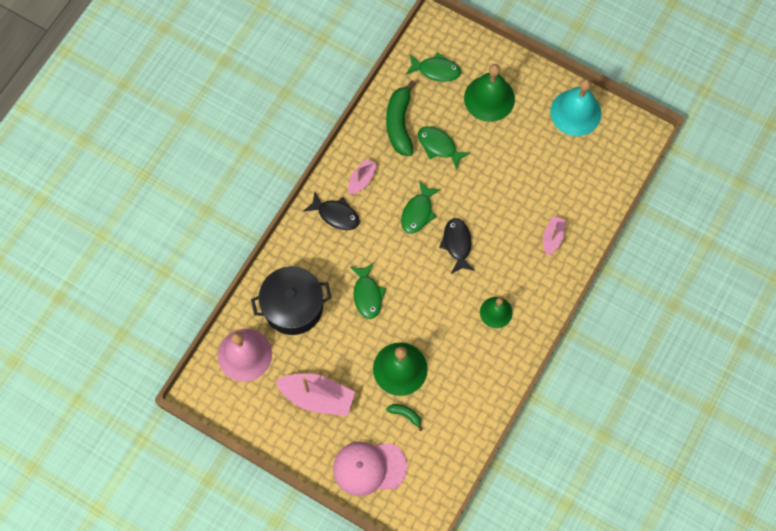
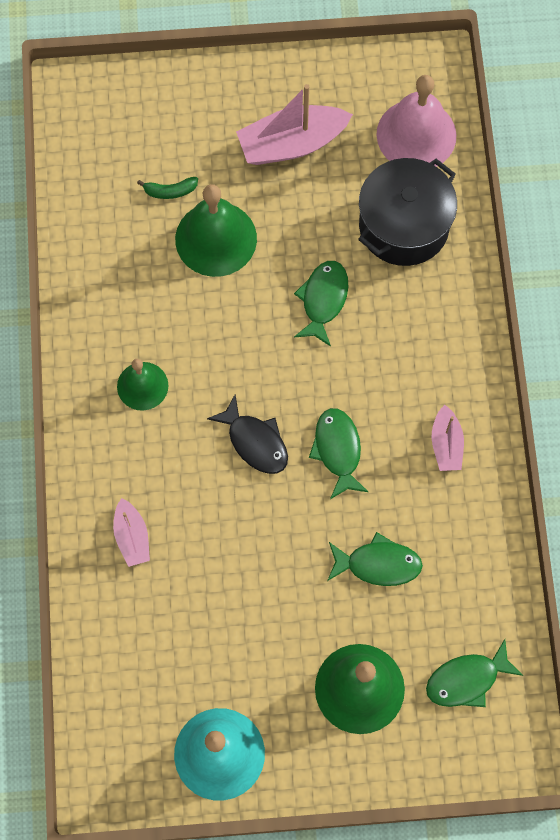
camera: 145 degrees right, 0 degrees up
(336, 215) = (442, 374): black fish -> none
(367, 295) = (323, 300): green fish -> green fish turned 60 degrees clockwise
(369, 468) = (171, 107): pink cap -> none
(399, 123) = (456, 560): green banana -> none

